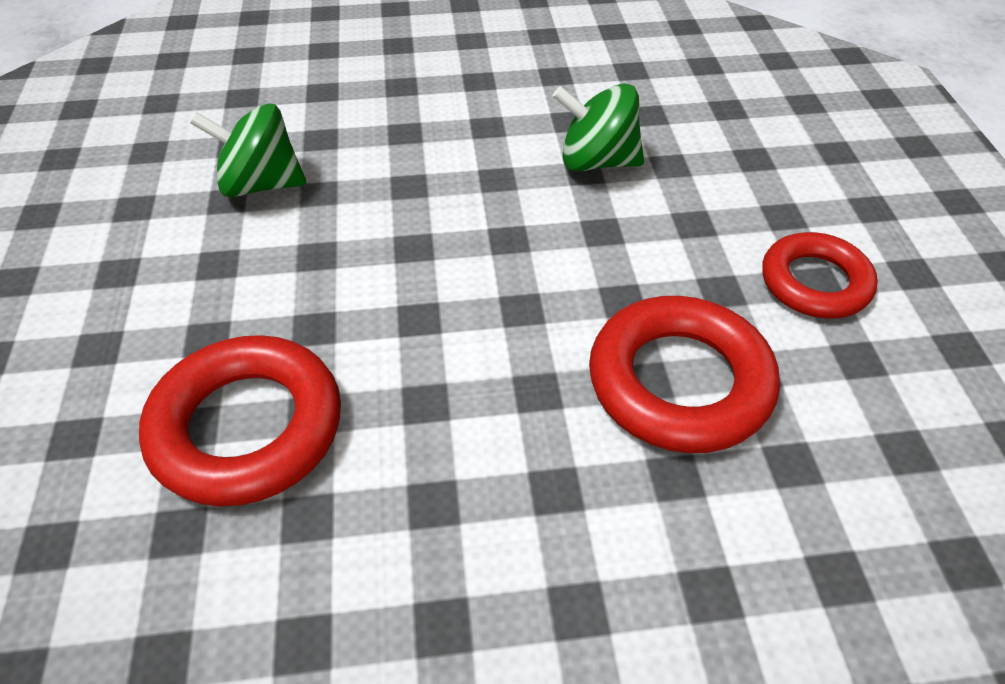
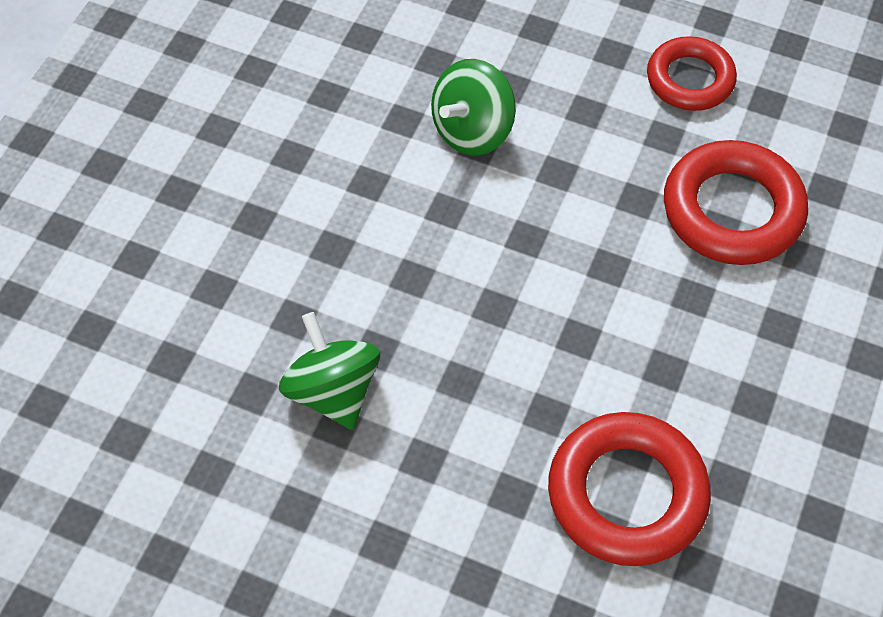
camera: 60 degrees left, 10 degrees up
(260, 184) = (333, 391): green spinning top -> green spinning top turned 120 degrees clockwise

